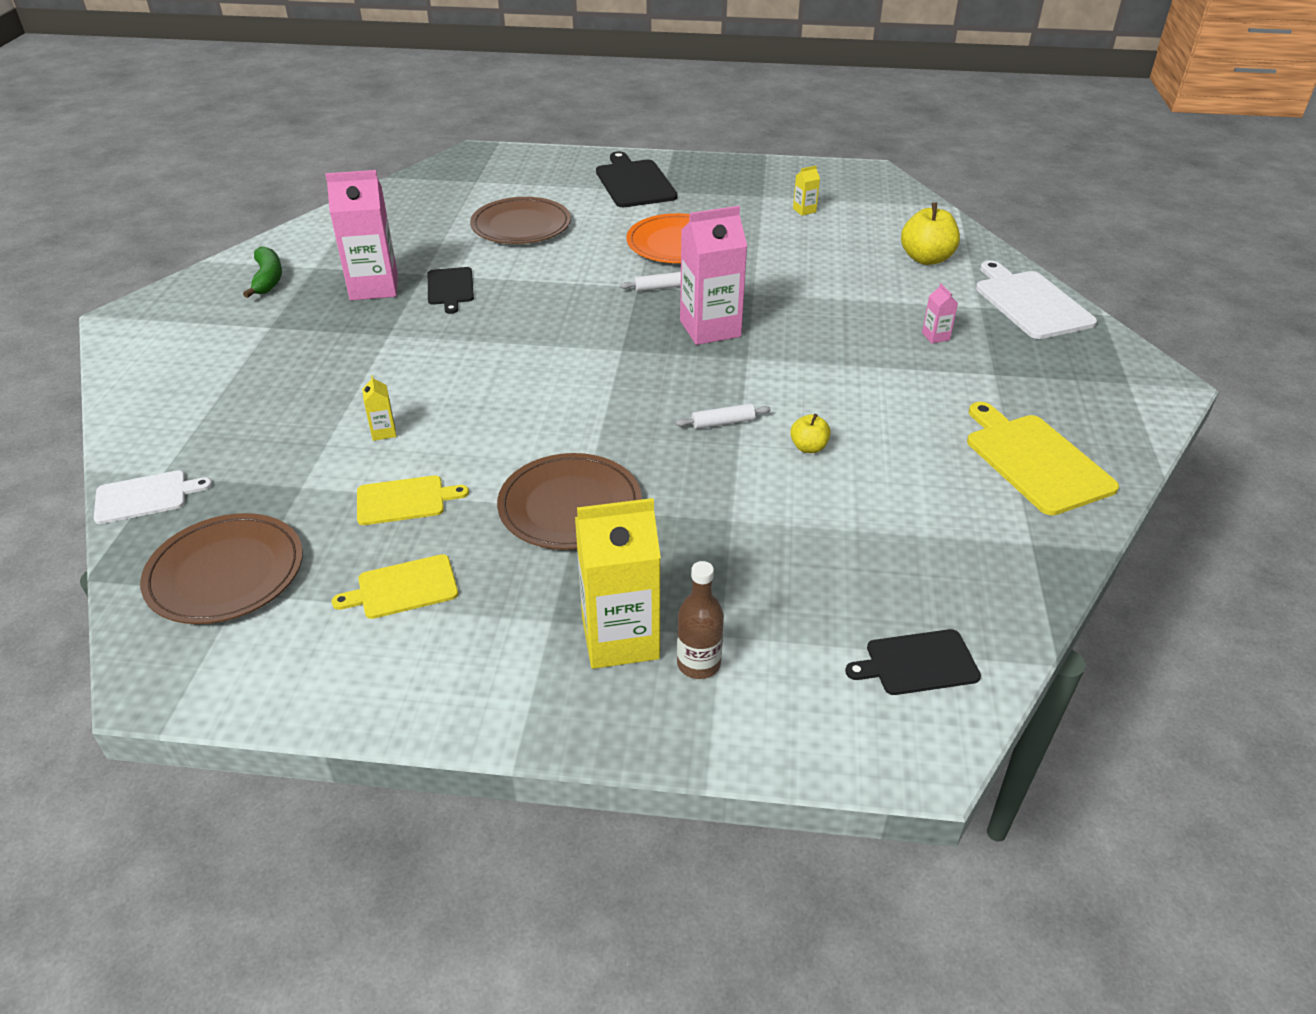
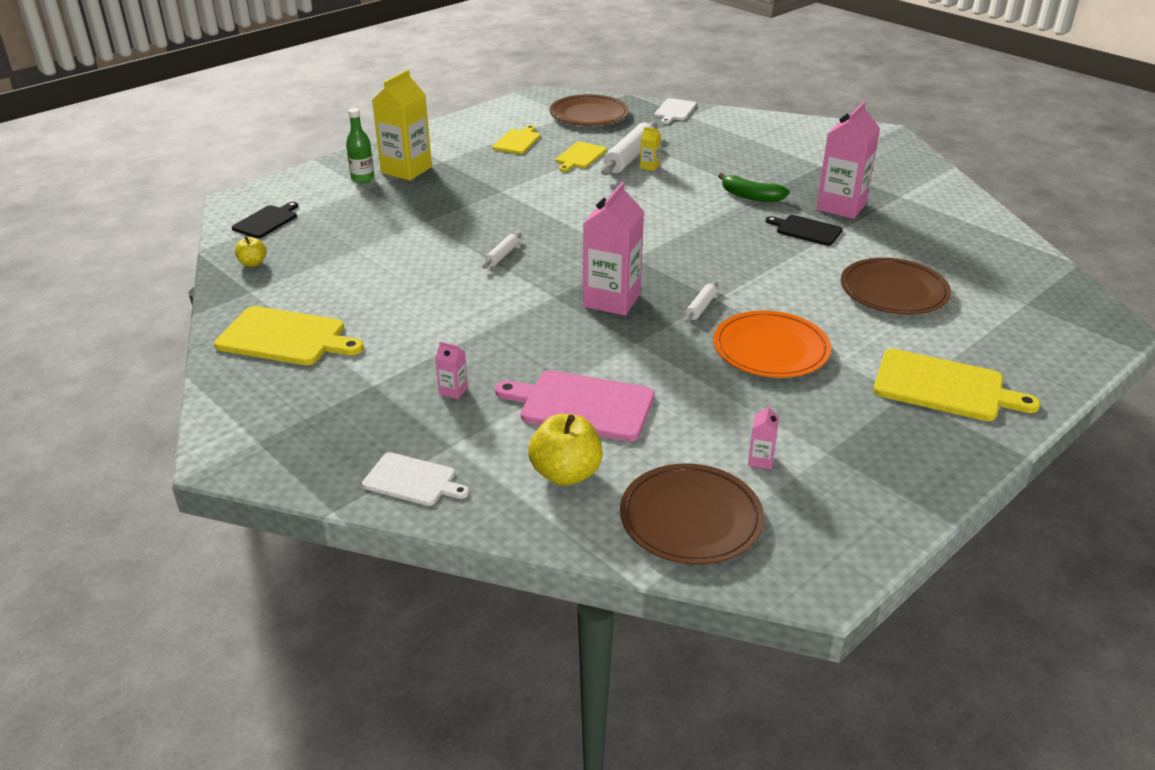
camera: 130 degrees right, 5 degrees down
(268, 279) = (896, 179): green banana -> green banana (750, 196)
(368, 458) = (630, 157): none -> white rolling pin
(570, 506) = (508, 189): brown plate -> brown plate (690, 518)
(634, 182) = (943, 387): black cutting board -> yellow cutting board
(698, 664) = (362, 179): brown bottle -> green bottle
(804, 210) = (760, 460): yellow carton -> pink carton
(808, 447) = (434, 270): yellow apple -> yellow apple (253, 263)
(858, 282) = (582, 405): none -> pink cutting board
(1030, 303) = (412, 480): white cutting board -> white cutting board, size x0.61

